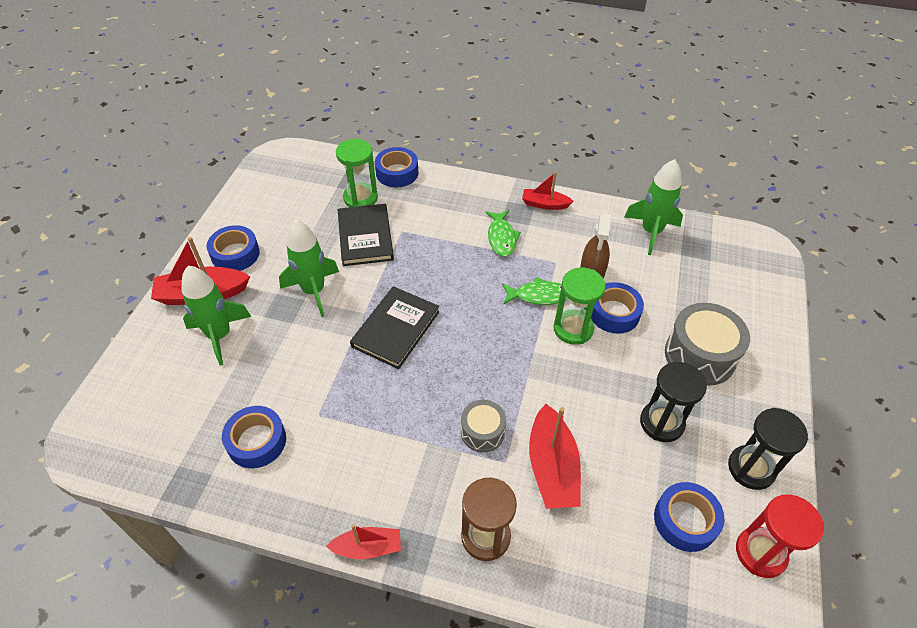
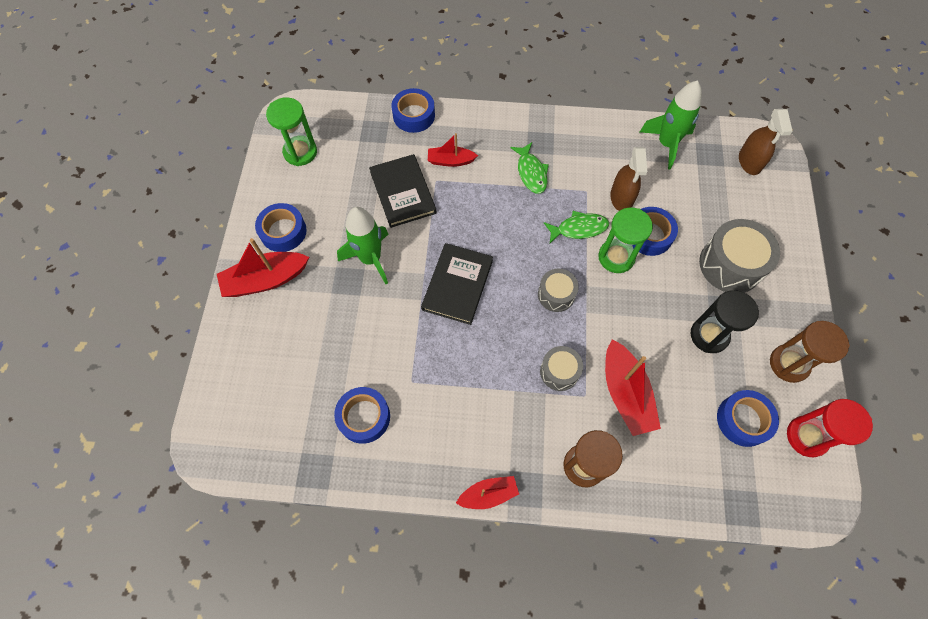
camera: 10 degrees left, 15 degrees up
(219, 335) = (296, 320): green rocket -> none
(360, 198) = (386, 150): green hourglass -> green hourglass (300, 152)
(498, 354) = (556, 295): none -> grey drum
(544, 204) = (563, 129): red boat -> red boat (450, 161)
(739, 260) = (749, 162): none -> brown spray bottle
(751, 468) = (789, 364): black hourglass -> brown hourglass

